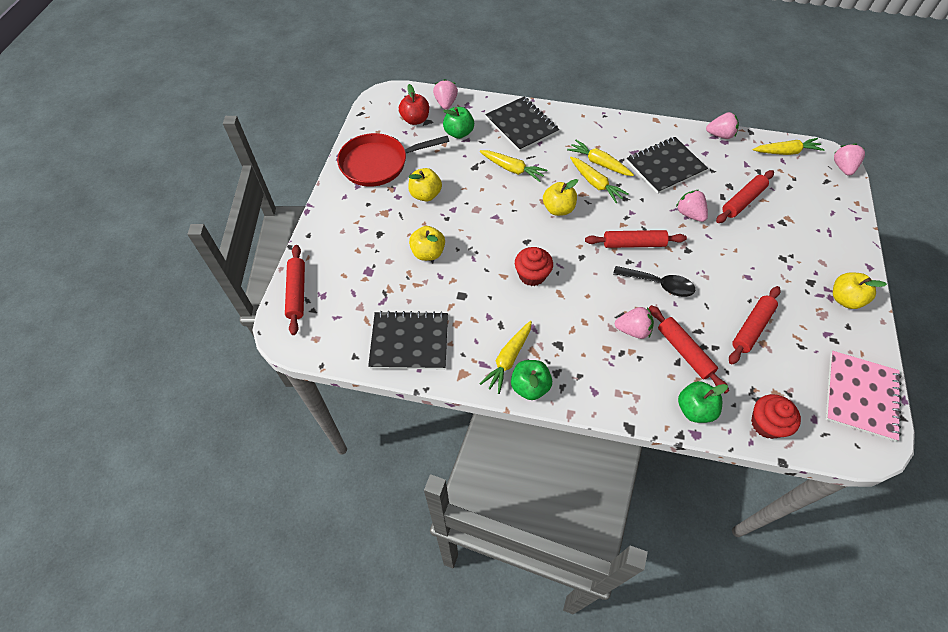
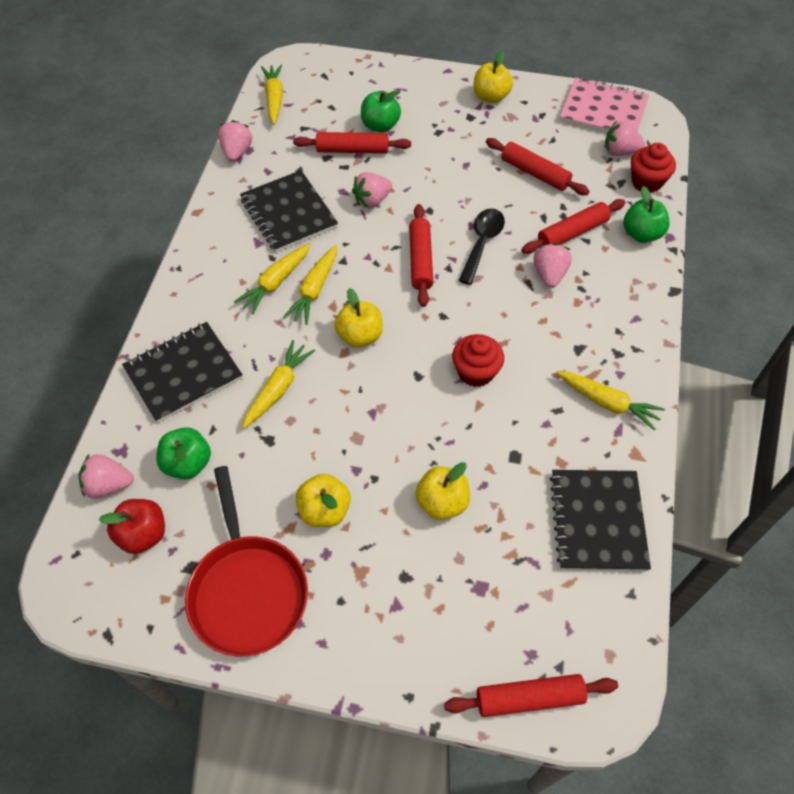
camera: 90 degrees left, 0 degrees up
(529, 386) = (641, 381): green apple -> green apple (380, 126)
(595, 183) = (314, 290): yellow carrot -> yellow carrot turned 150 degrees clockwise
(742, 201) = (352, 150): red rolling pin -> red rolling pin turned 45 degrees counterclockwise
(842, 167) = (304, 59): pink strawberry -> pink strawberry (620, 151)

